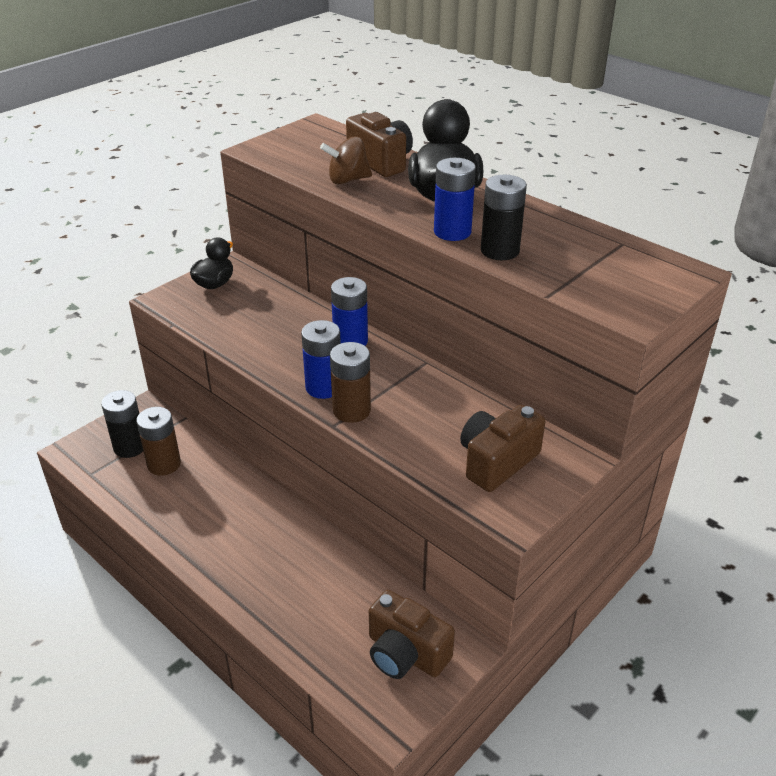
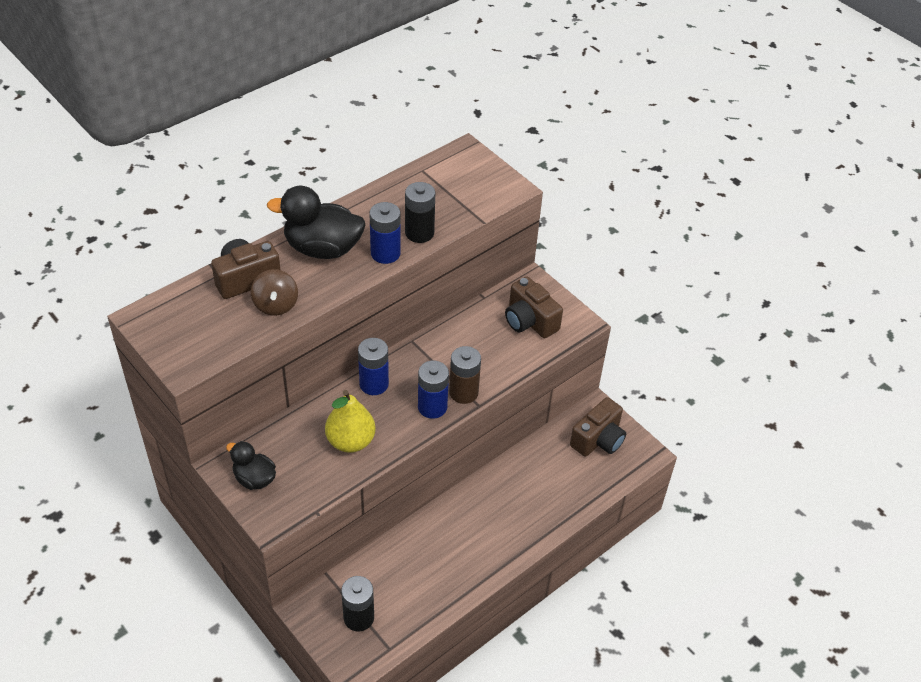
camera: 85 degrees left, 10 degrees up
(164, 464) = (388, 588): brown battery -> none
(266, 334) = (350, 441): none -> yellow pear

